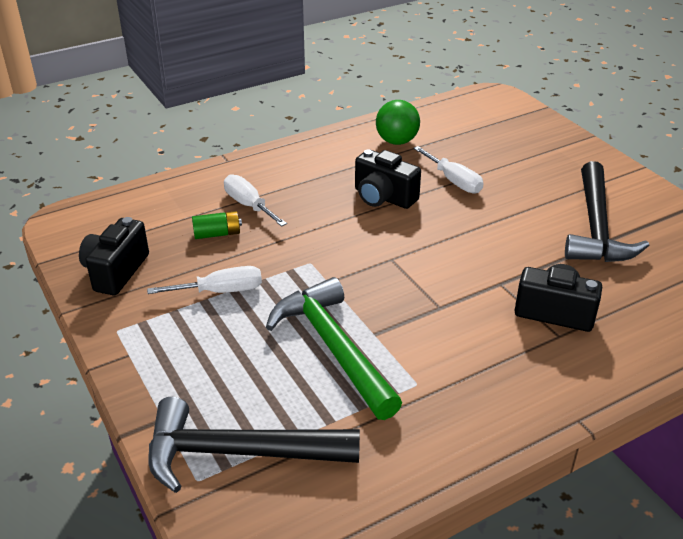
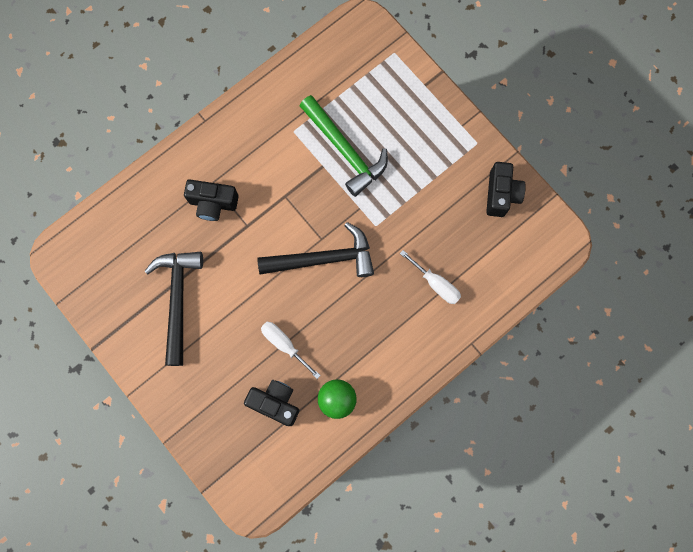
camera: 170 degrees right, 40 degrees up
(217, 234) = (448, 245): green battery -> none
(221, 291) = (426, 187): white screwdriver -> none
(237, 453) = (379, 70): black hammer -> black hammer (324, 258)
(383, 197) = (337, 312): black camera -> black camera (275, 403)

